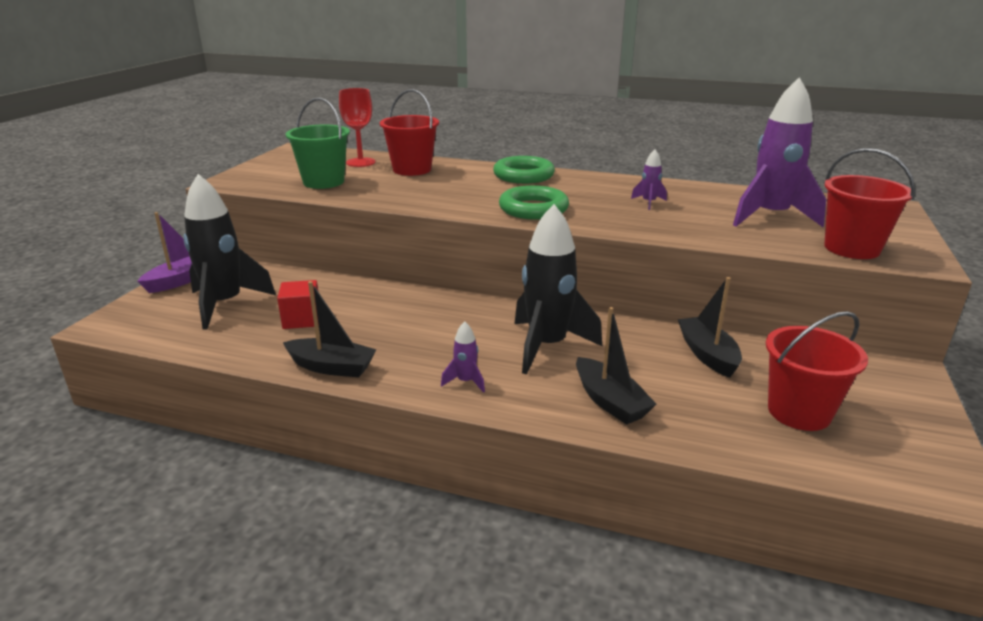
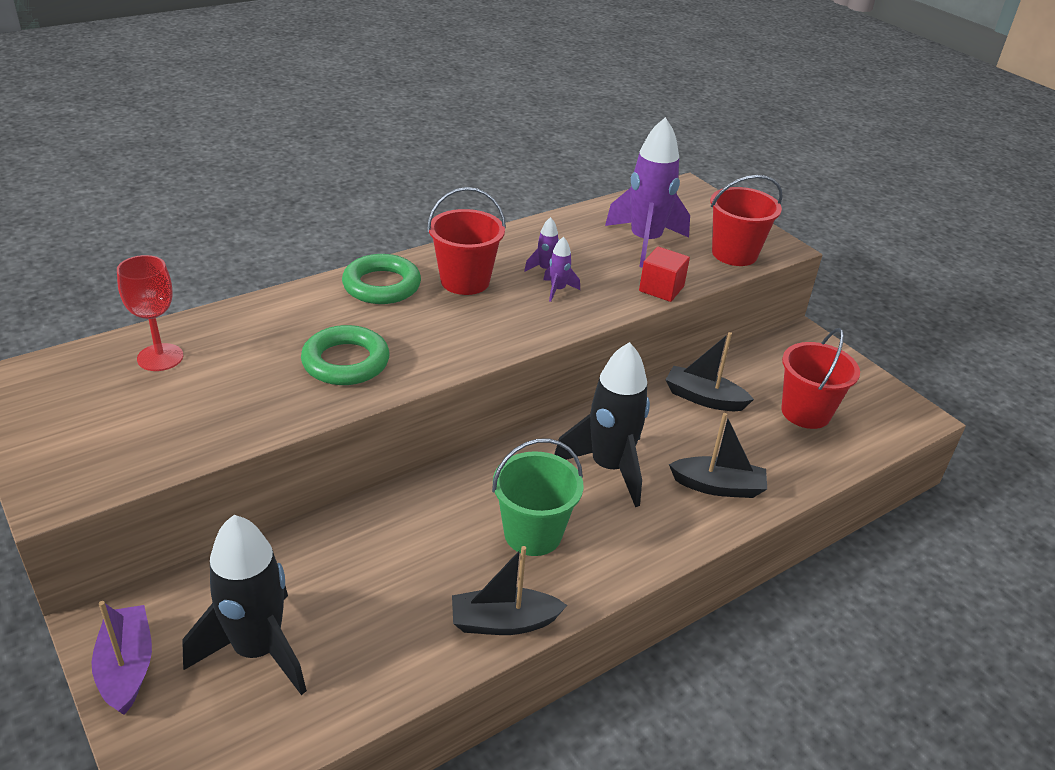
camera: 55 degrees left, 10 degrees up
(302, 319) = (376, 600): red cube -> red cube (661, 289)
(323, 182) = (190, 416): green bucket -> green bucket (533, 534)
(332, 367) = (503, 622): black boat -> black boat turned 150 degrees counterclockwise
(412, 169) = (249, 337): red bucket -> red bucket (465, 281)
(465, 382) = (617, 547): purple rocket -> purple rocket (558, 290)
(533, 209) = (478, 331): green ring -> green ring (346, 362)

